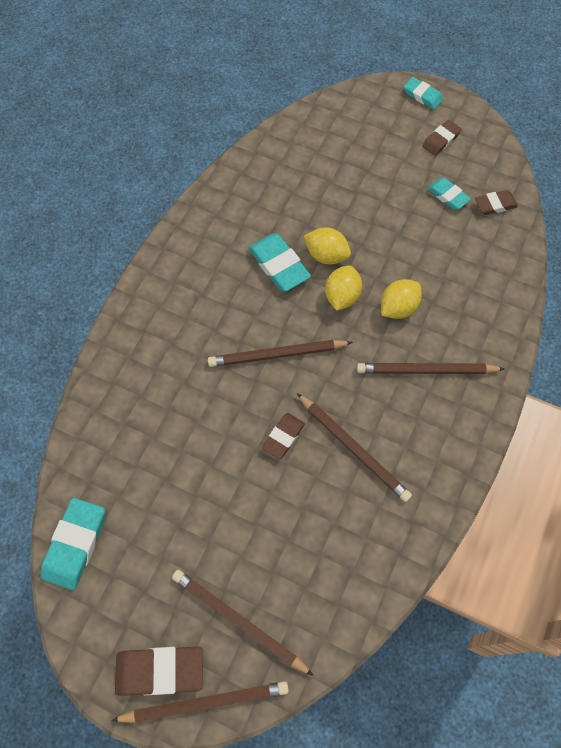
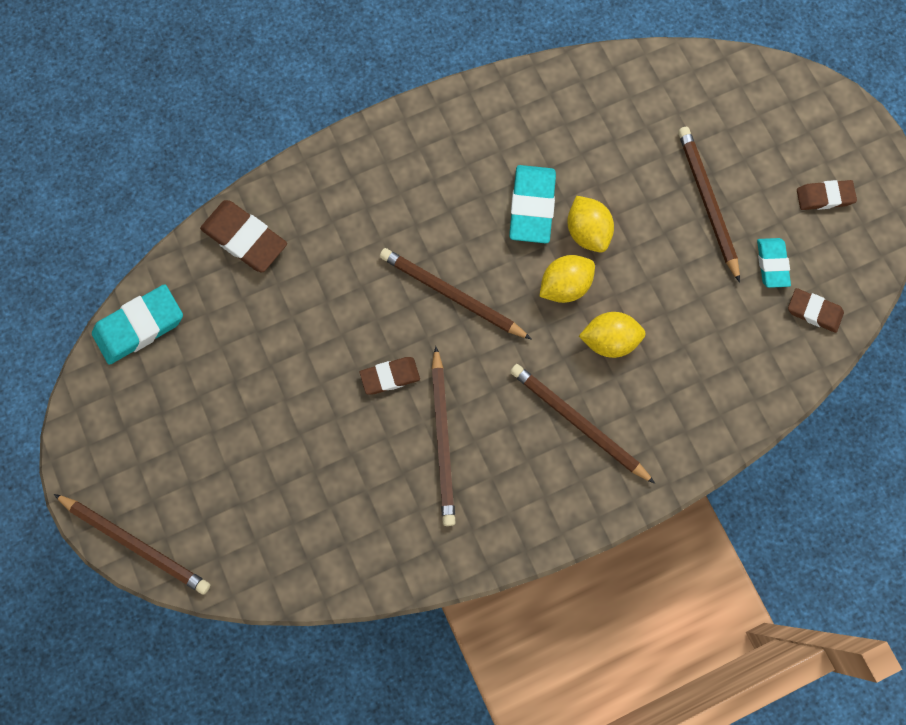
camera: 40 degrees right, 10 degrees up
(160, 671) = (122, 488): brown eraser -> brown eraser (245, 238)
(238, 621) = (215, 503): brown pencil -> brown pencil (707, 202)
(422, 96) = (853, 131): turquoise eraser -> none

